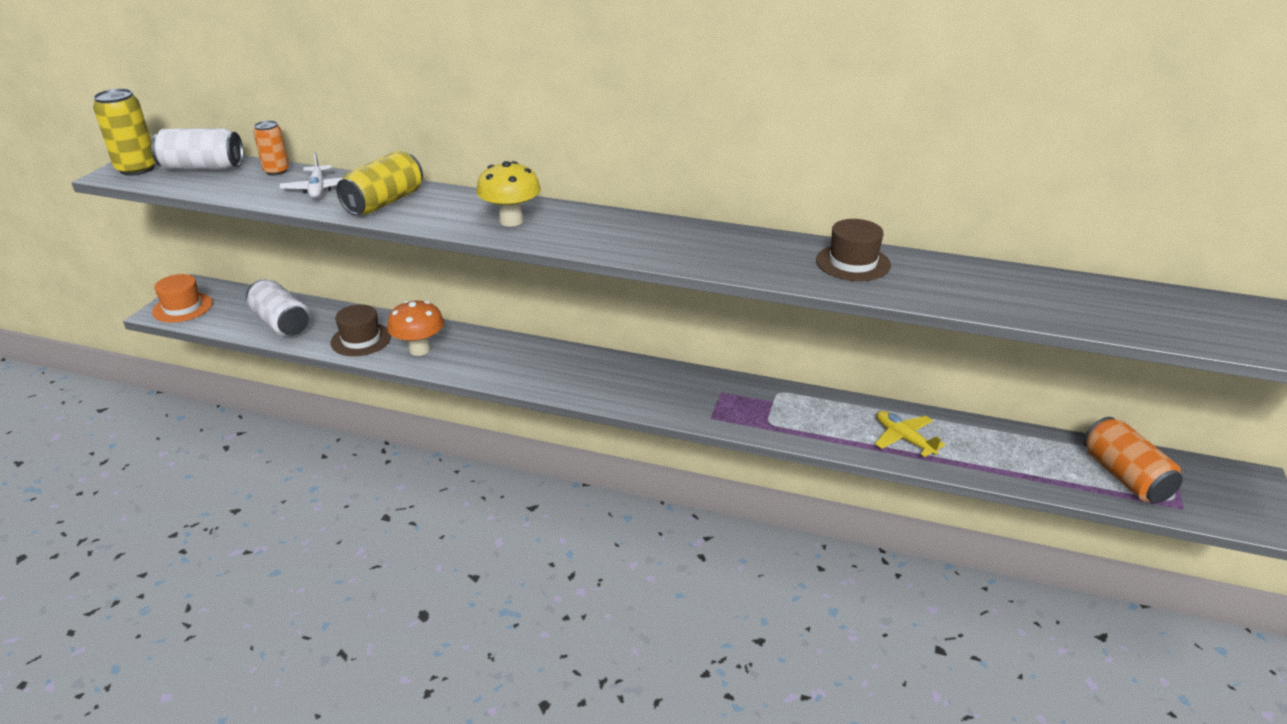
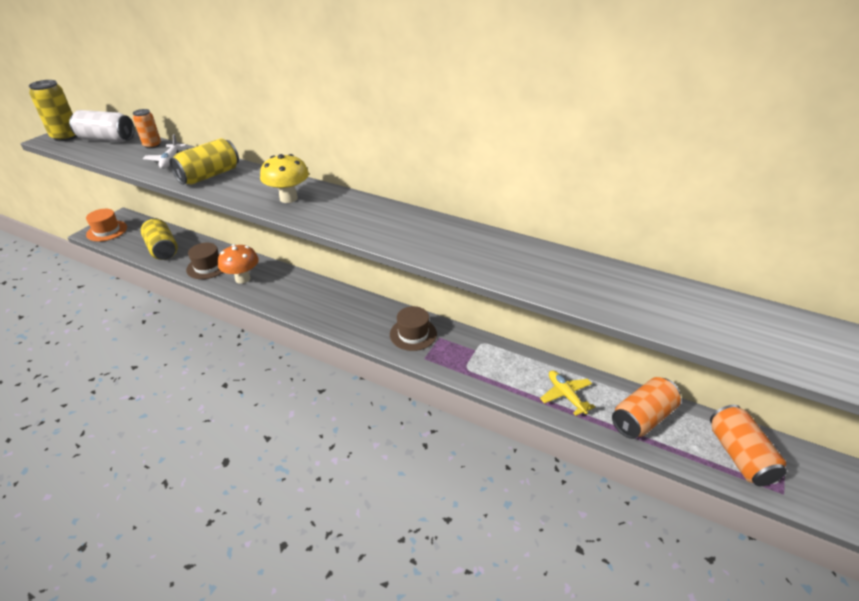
camera: 10 degrees right, 5 degrees up
(281, 323) = (162, 249): white can -> yellow can
(853, 263) = (531, 260): brown hat -> brown hat (413, 334)
(1002, 452) = (642, 418): none -> orange can

